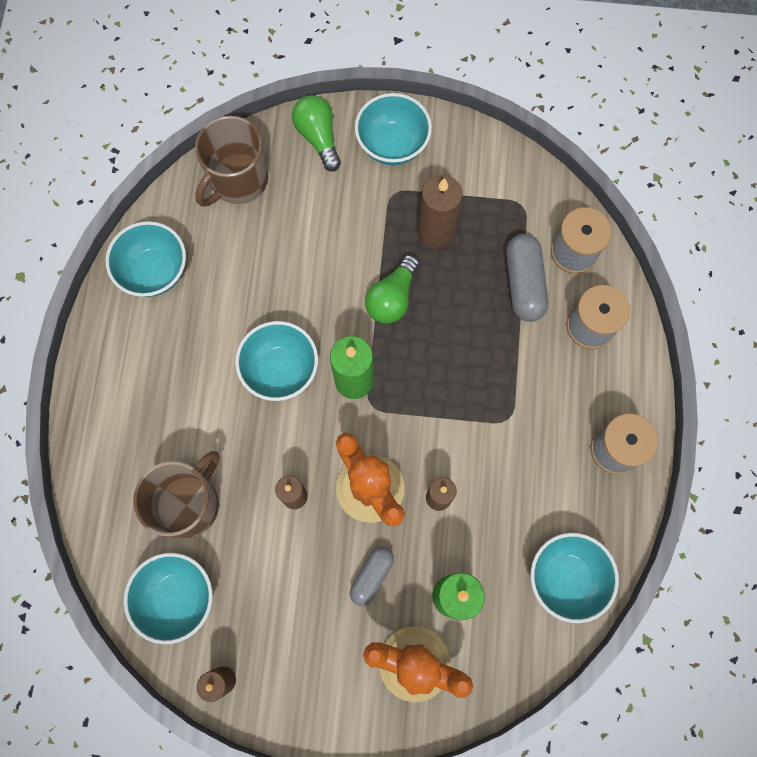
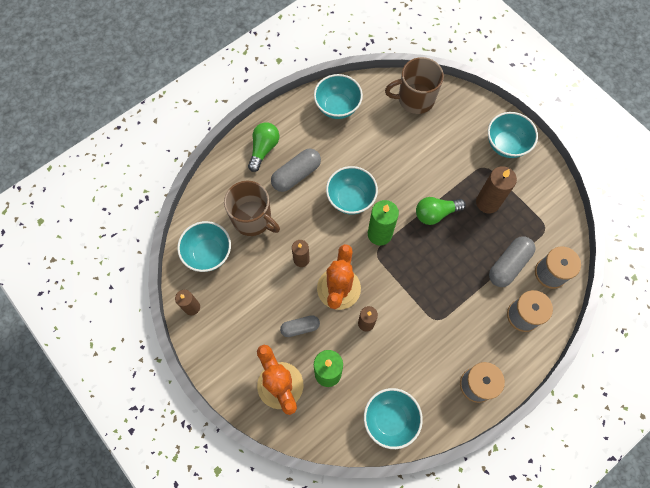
camera: 45 degrees right, 5 degrees down
(187, 401) = (296, 175): none -> grey capsule
(189, 504) = (253, 219): brown mug -> brown mug turned 45 degrees clockwise
(318, 137) = (472, 111): green light bulb -> green light bulb (263, 149)

